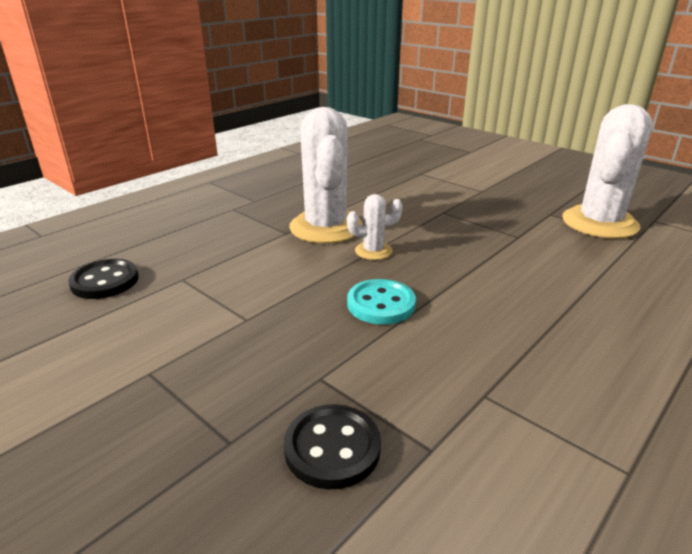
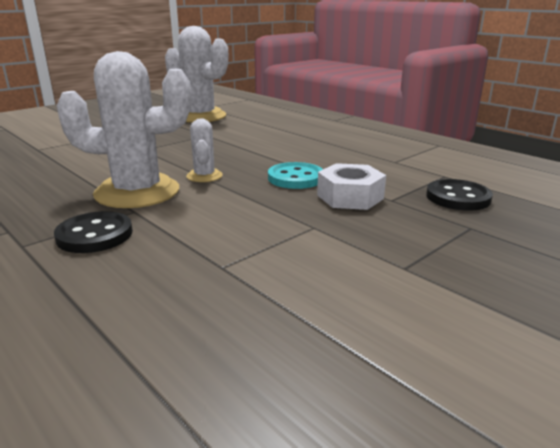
camera: 85 degrees left, 5 degrees down
(105, 281) = (206, 328): black button -> black button (95, 235)
(326, 344) = (350, 197): none -> white nut

